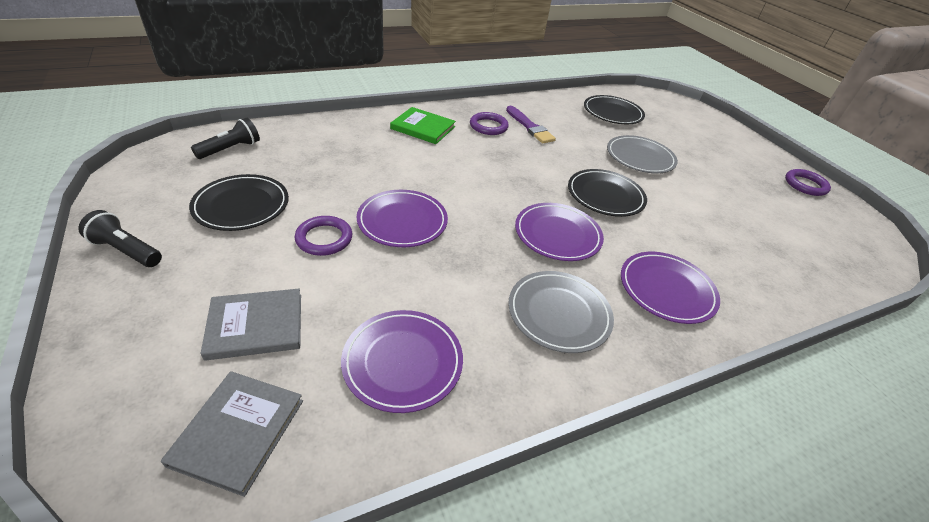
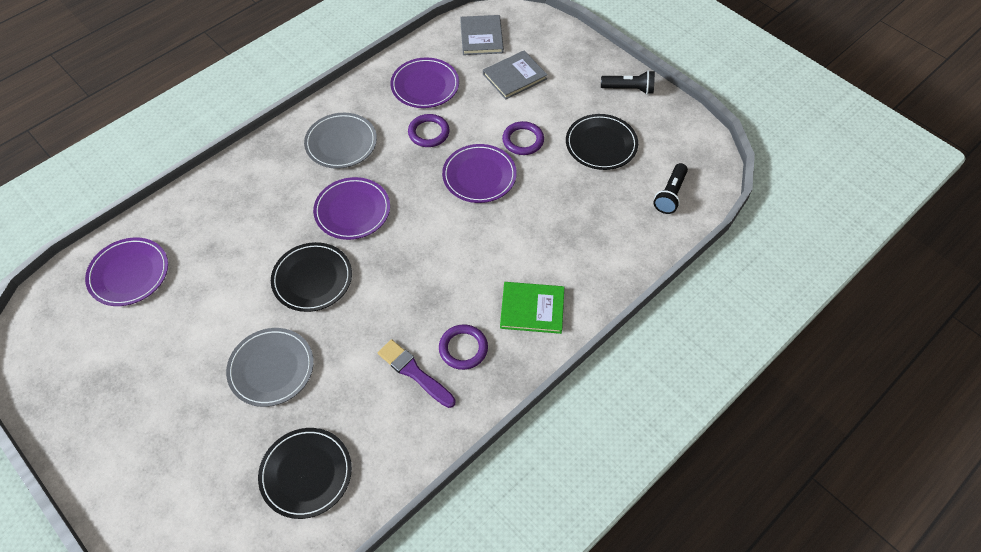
camera: 165 degrees right, 15 degrees up
(666, 289) = (262, 189): purple plate -> purple plate (129, 274)
(805, 185) = (63, 405): purple ring -> purple ring (428, 133)

